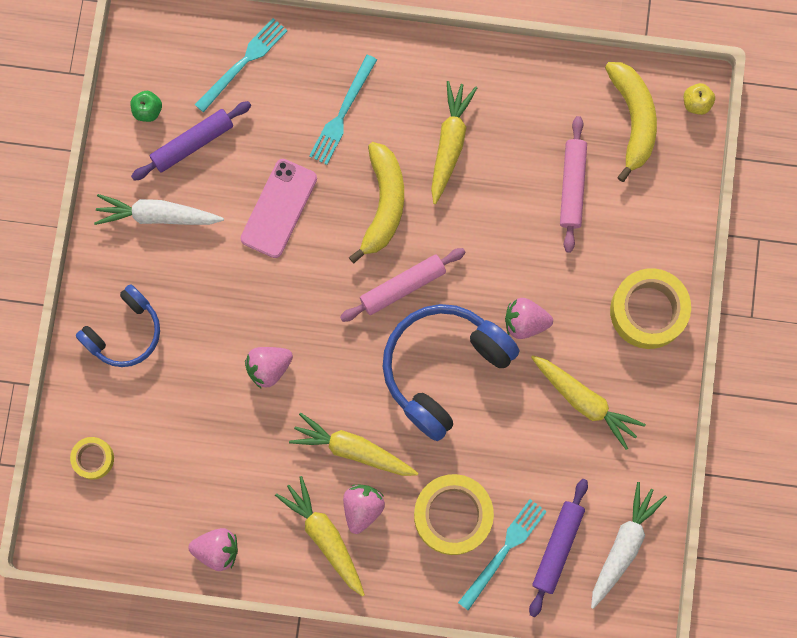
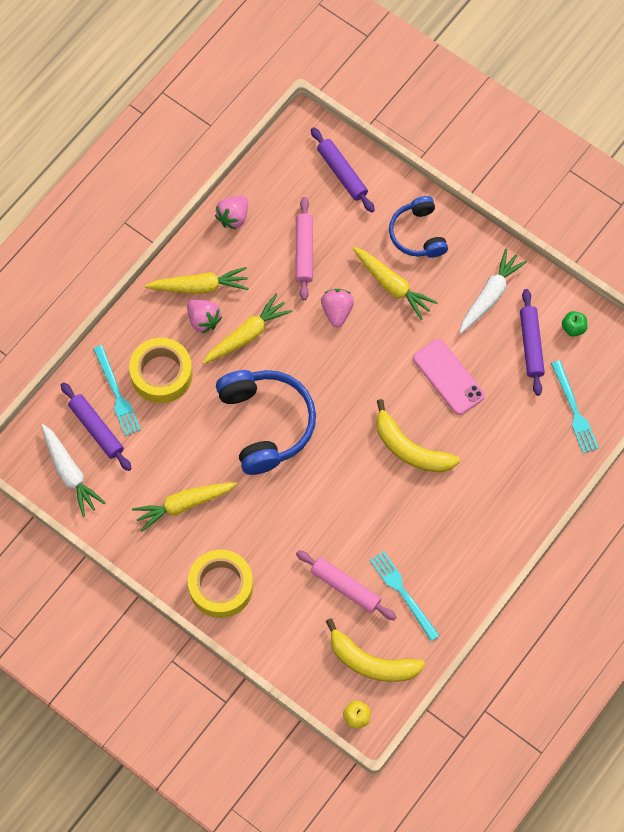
camera: 120 degrees right, 10 degrees down
(93, 458) = (342, 173): yellow tape -> purple rolling pin
(342, 113) = (496, 457): turquoise fork -> turquoise fork (403, 593)
(403, 287) = (341, 429): pink rolling pin -> pink rolling pin (304, 252)
(450, 143) = (429, 519): yellow carrot -> yellow carrot (392, 285)
(525, 322) = (265, 497): pink strawberry -> none

